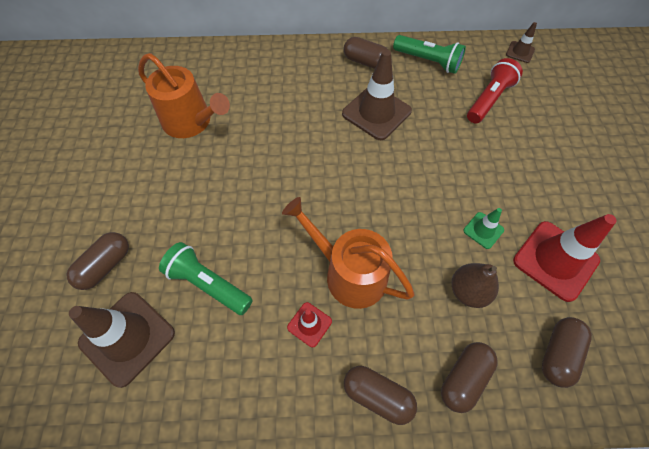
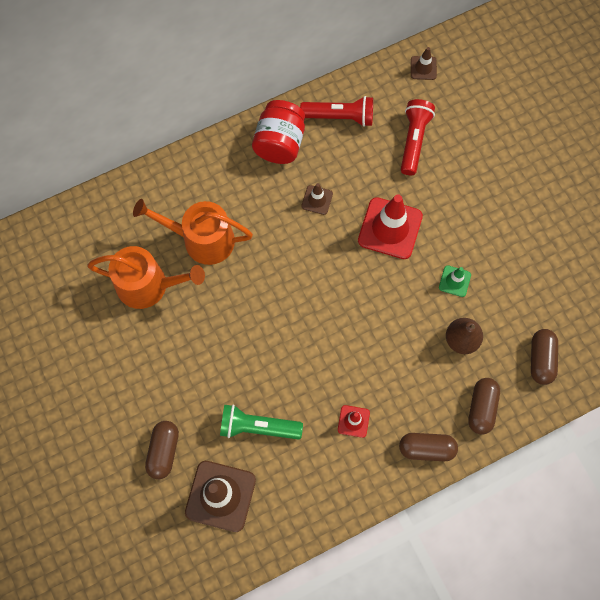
camera: 25 degrees left, 10 degrees up
(349, 273) = (364, 367): orange watering can -> orange watering can (202, 240)
(365, 62) = (279, 143): brown capsule -> red jar
(376, 112) = (317, 200): brown traffic cone -> brown traffic cone, size x0.49
(428, 61) = (340, 117): green flashlight -> red flashlight
(555, 260) = (518, 283): red traffic cone -> red traffic cone (390, 228)

